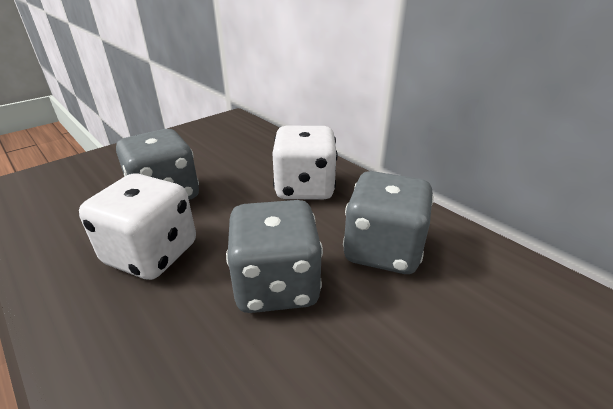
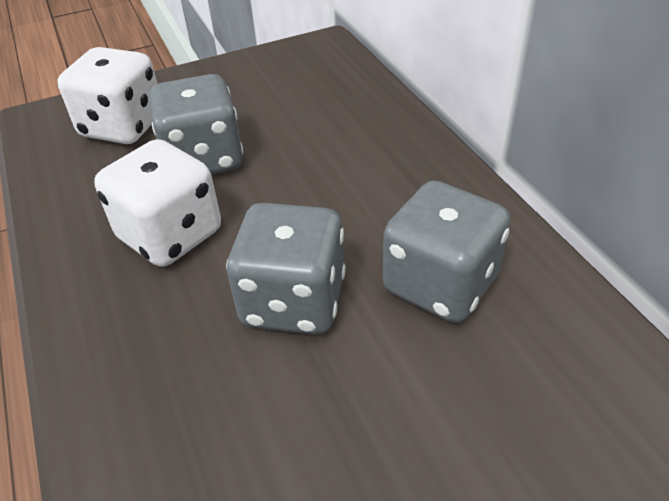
camera: 20 degrees right, 10 degrees up
(305, 188) = (379, 176): white dice -> white dice (123, 127)

